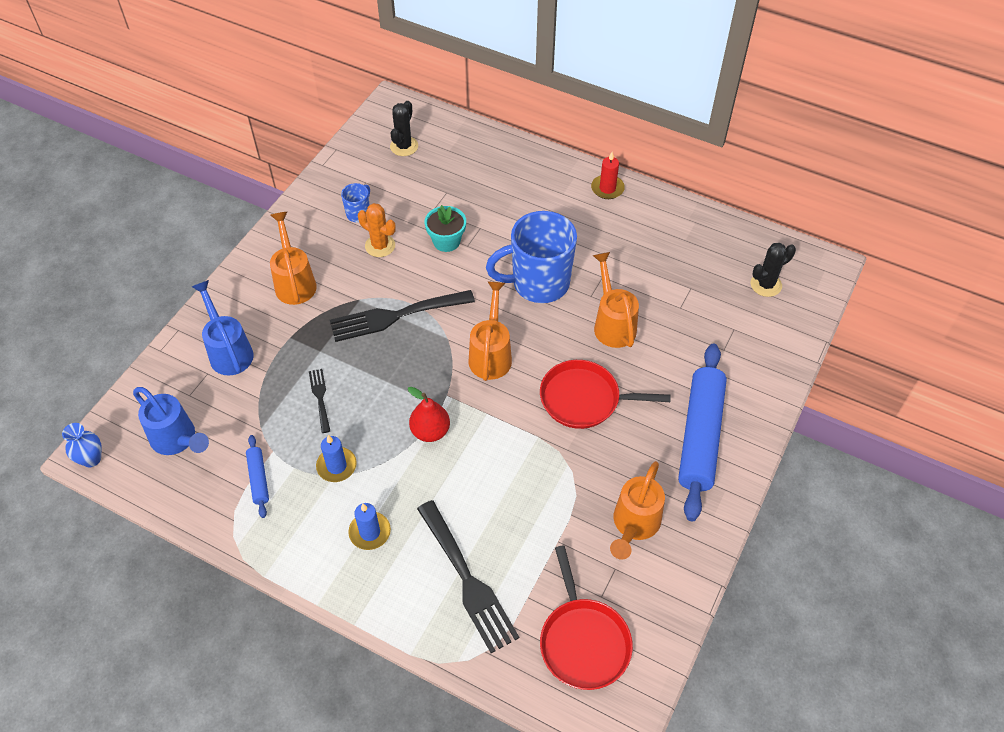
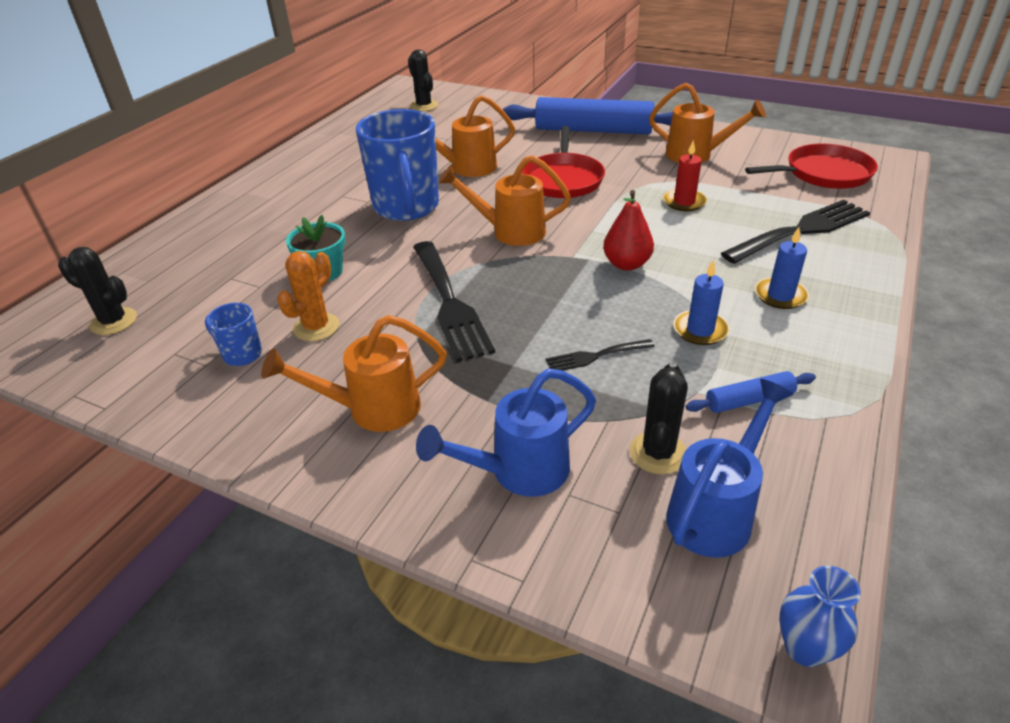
camera: 90 degrees left, 15 degrees down
(226, 420) = (658, 453): none -> black cactus
(607, 188) = (273, 174): red candle -> red candle (684, 202)

